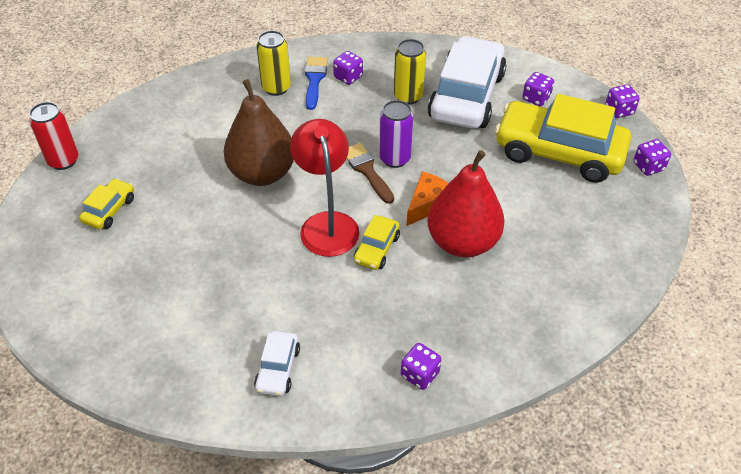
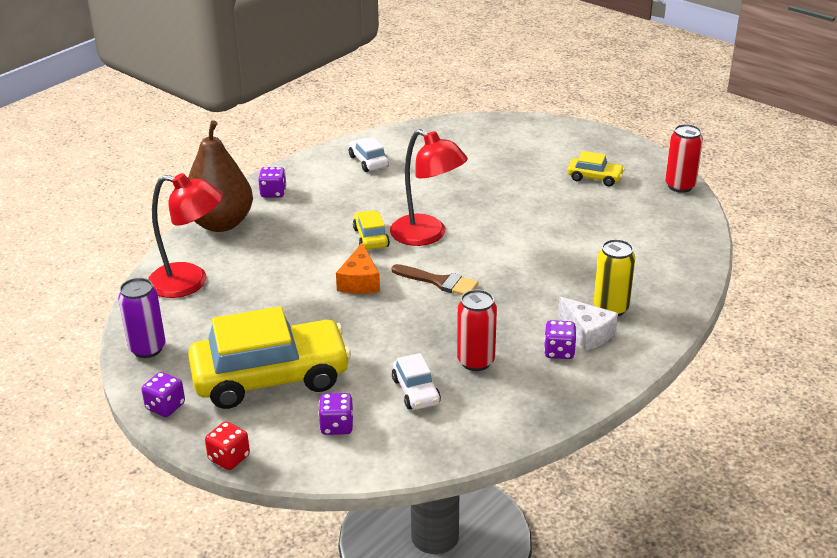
camera: 145 degrees right, 15 degrees down
(109, 210) = (595, 178): yellow car -> yellow car turned 60 degrees counterclockwise
(262, 173) = (522, 243): brown pear -> brown pear (221, 223)
(314, 79) = (587, 333): blue brush -> white cheese
(395, 158) = (425, 301): purple can -> purple can (147, 348)
(408, 96) = (476, 361): yellow can -> red can
(462, 242) = (306, 269): red pear -> none
(466, 96) = (416, 391): white car -> white car, size x0.45
(577, 283) = (190, 282): none -> red lamp
(619, 110) = (229, 458): purple dice -> red dice

